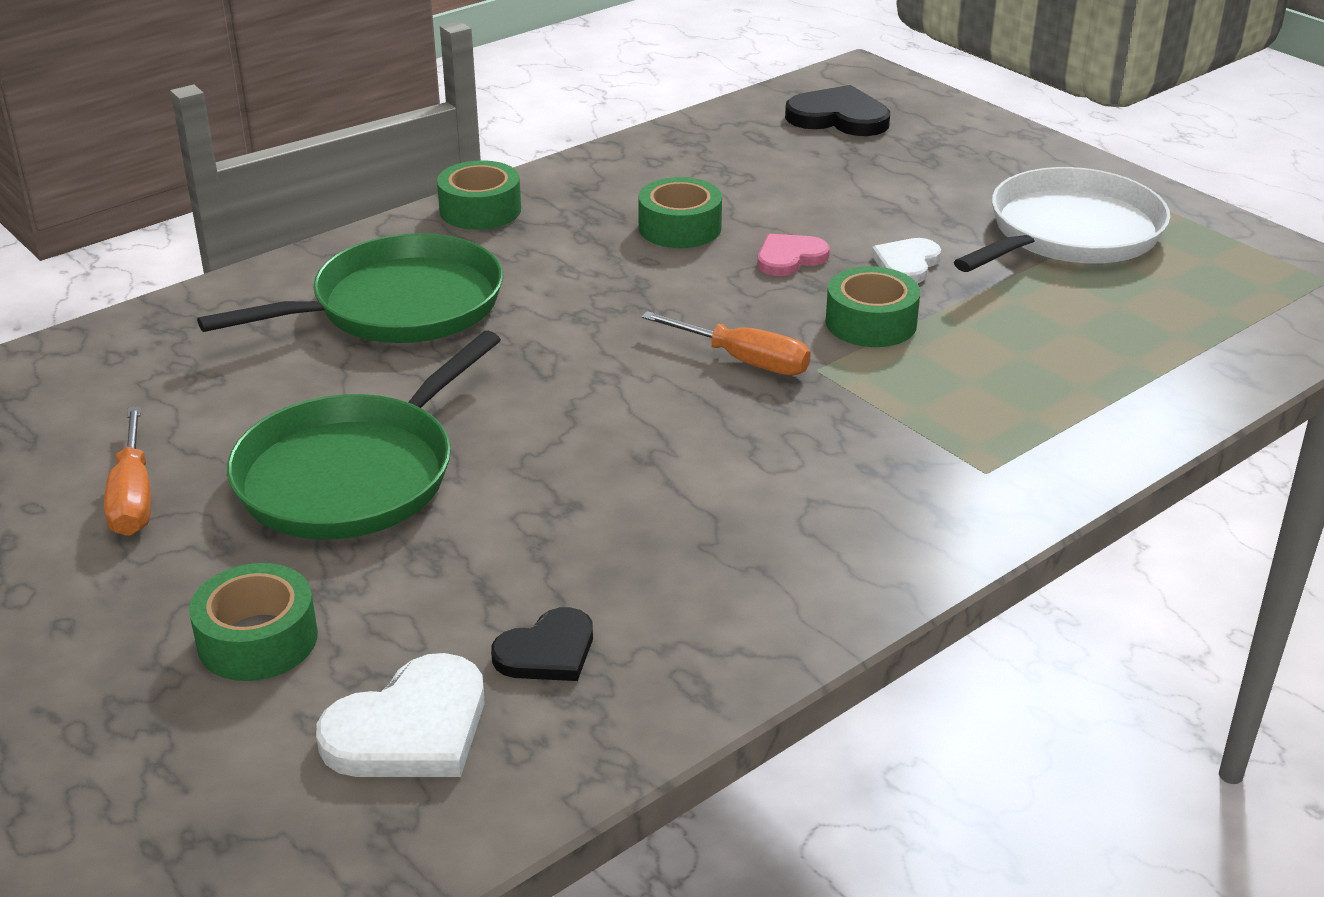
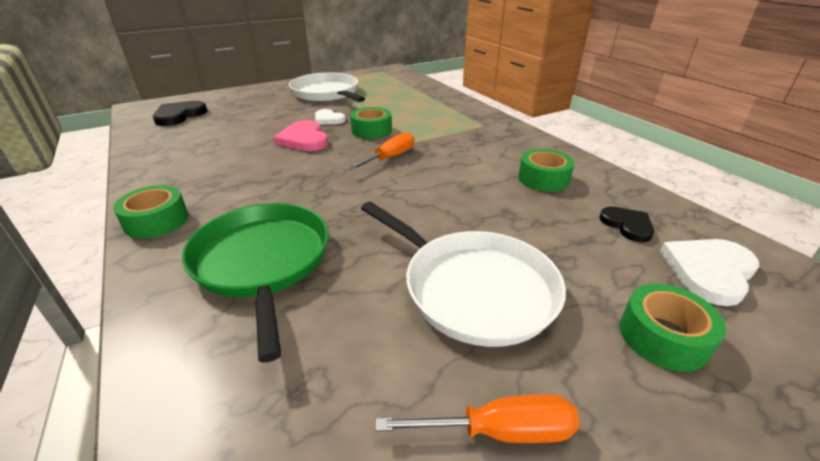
camera: 80 degrees left, 0 degrees up
(353, 474) = (473, 288): green pan -> white pan
(410, 728) = (709, 271): white heart -> white heart turned 105 degrees counterclockwise
(680, 228) = (249, 160): green tape -> green tape (543, 179)
(789, 258) = (304, 139): pink heart -> pink heart, size x1.55

